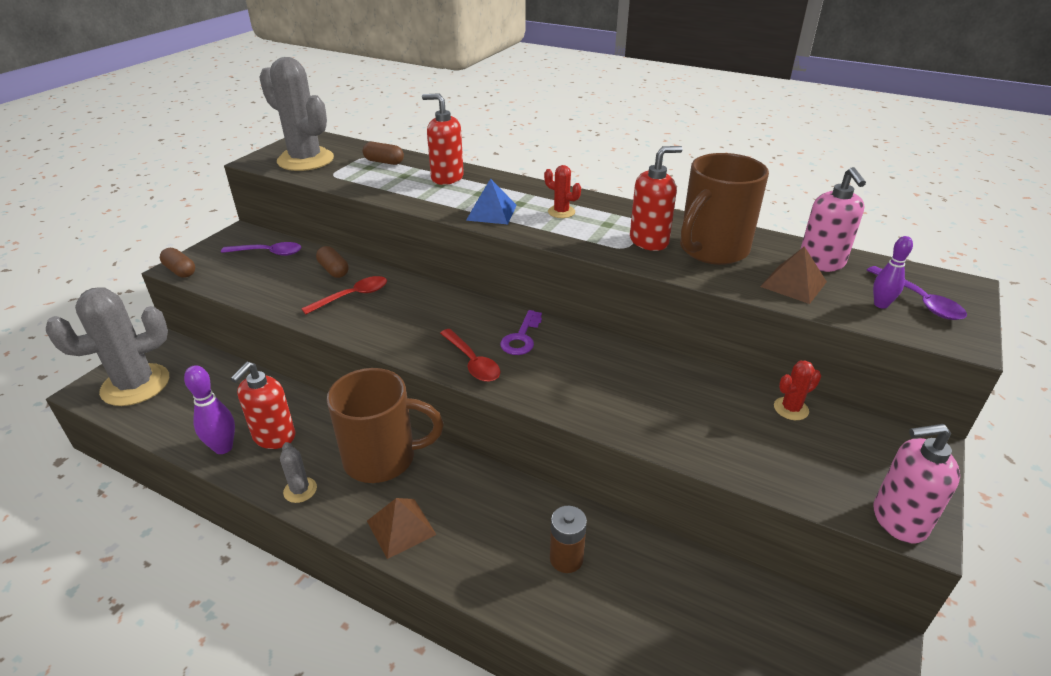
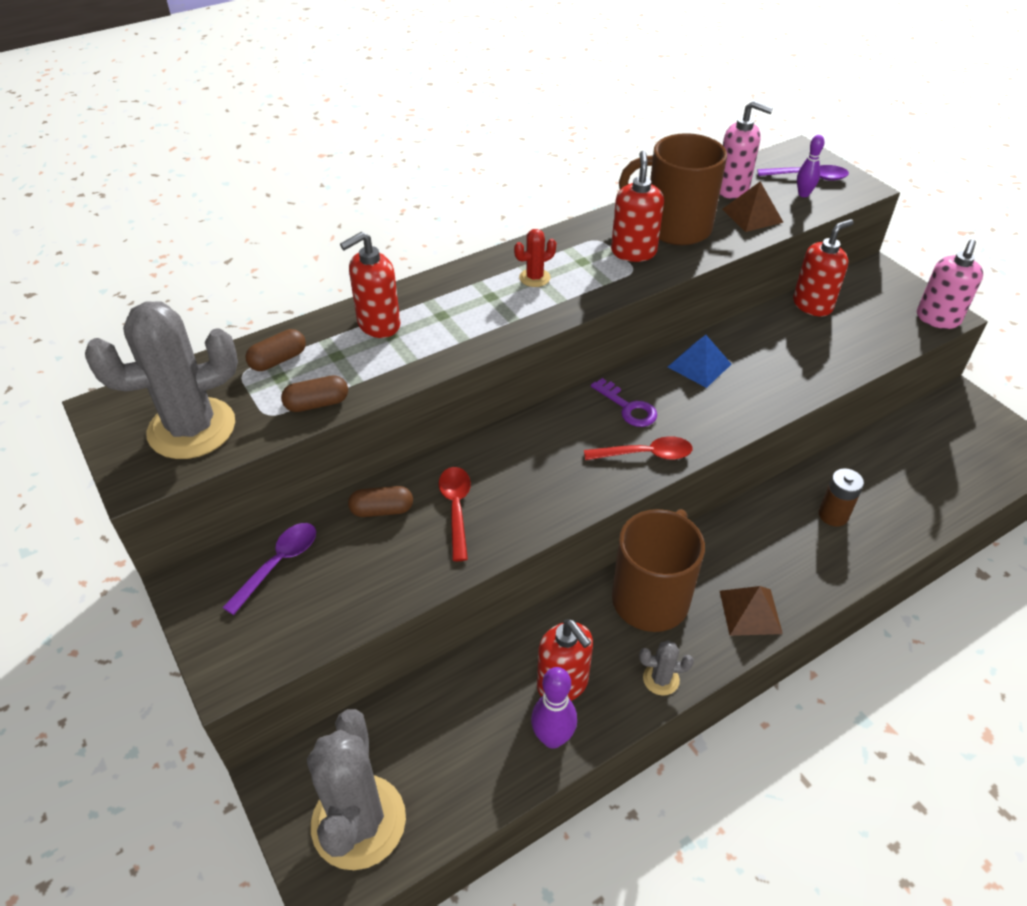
camera: 60 degrees left, 10 degrees up
(180, 271) = (242, 673): brown capsule -> brown capsule (317, 404)
(491, 212) = (495, 321): blue pyramid -> blue pyramid (699, 365)
(712, 250) = (674, 228): brown mug -> brown mug turned 120 degrees clockwise
(791, 409) = (812, 305): red cactus -> red soap dispenser

